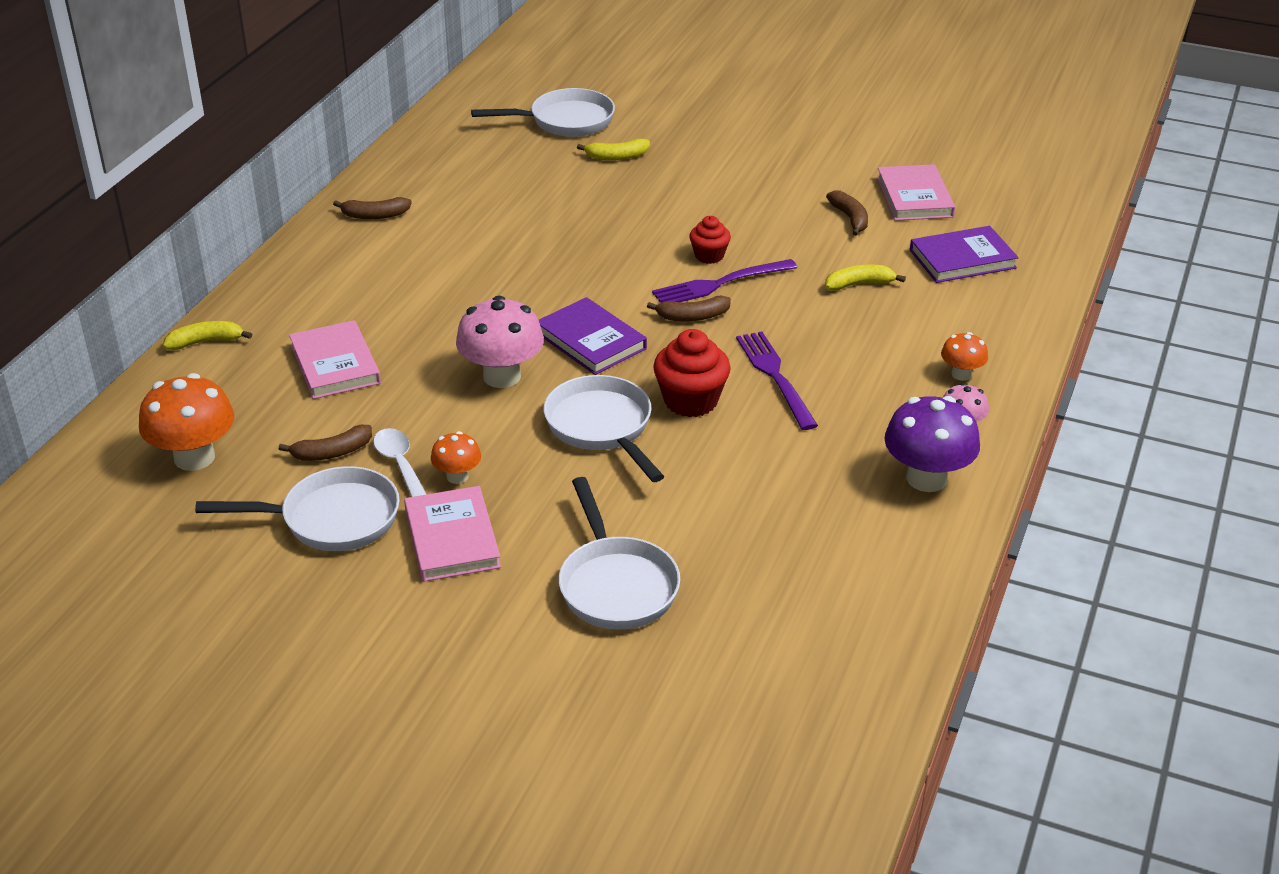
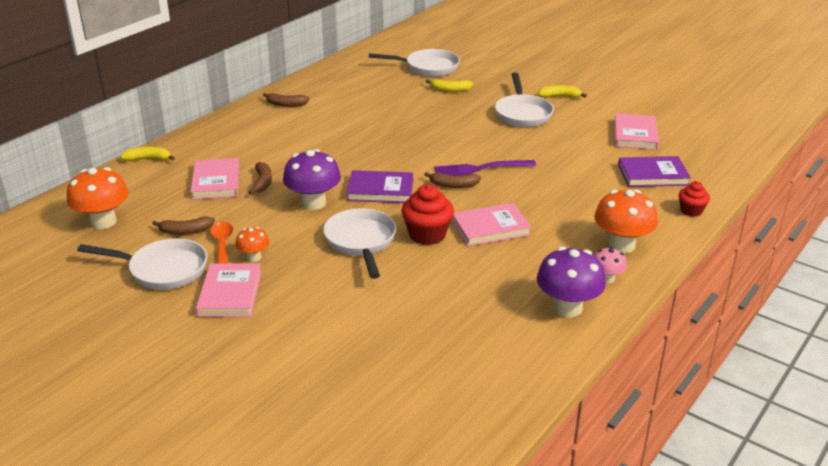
camera: 15 degrees right, 5 degrees down
(399, 463) = (222, 244): white spoon -> orange spoon
(502, 376) = (313, 203): pink mushroom -> purple mushroom
(591, 341) = (380, 190): purple book -> purple book turned 60 degrees counterclockwise
(616, 585) = (320, 340): white pan -> white pan (522, 113)
(709, 256) = (481, 151): red cupcake -> red cupcake (691, 211)
(774, 376) = (491, 228): purple fork -> pink book
(850, 218) = (585, 142): brown banana -> brown banana (262, 182)
(859, 284) = (574, 181): yellow banana -> yellow banana (560, 96)
(961, 374) = (621, 245): orange mushroom -> orange mushroom, size x1.86

